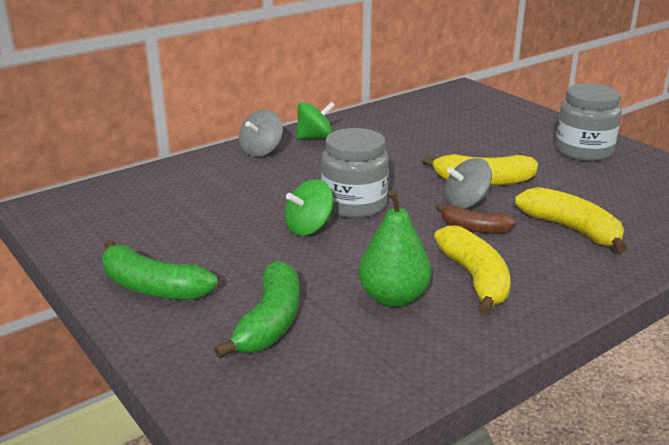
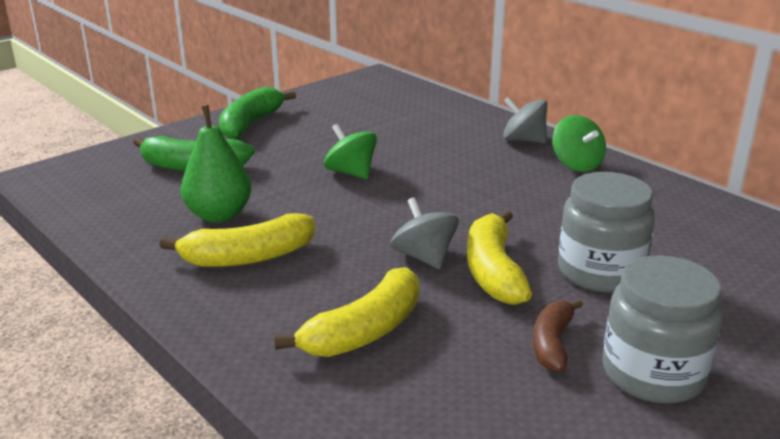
camera: 85 degrees right, 0 degrees up
(354, 205) = (405, 192): grey jar -> grey jar (600, 272)
(474, 228) = (360, 260): brown banana -> brown banana (552, 343)

